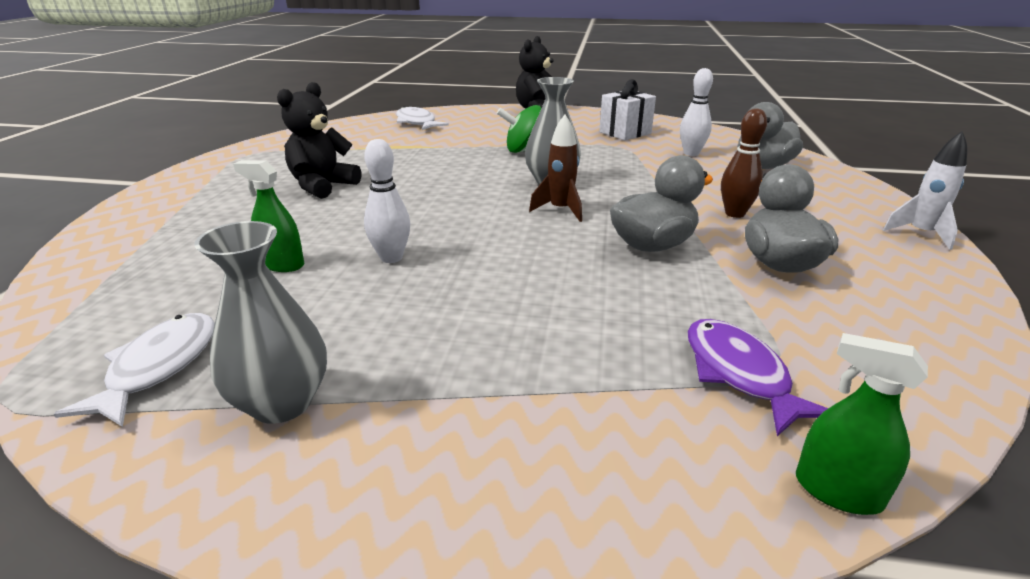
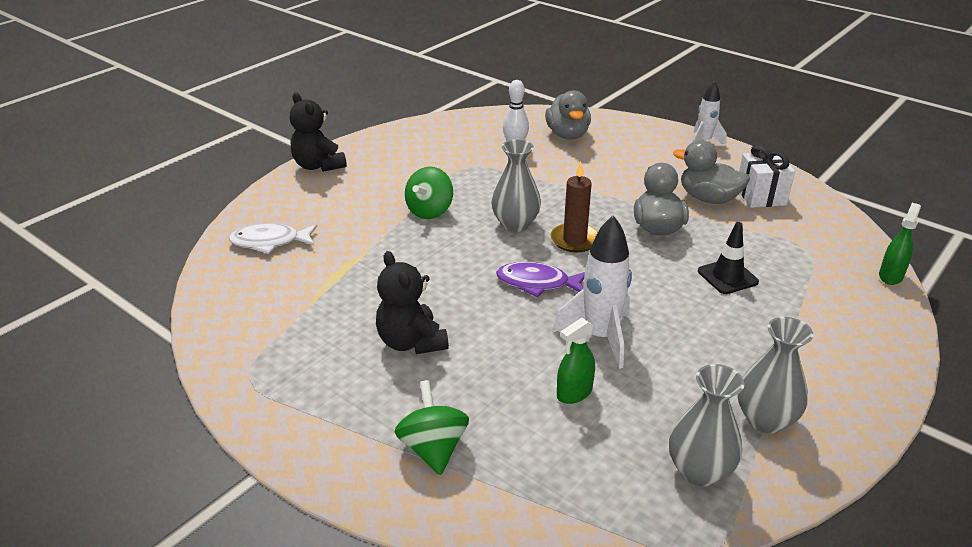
camera: 60 degrees left, 5 degrees up
(159, 367) = (699, 471): white fish -> grey vase
(177, 224) = (433, 448): none -> green spinning top
(391, 258) = (600, 337): white bowling pin -> white rocket
(560, 210) = (574, 240): brown rocket -> brown candle
(604, 311) = (727, 276): none -> black traffic cone
(625, 133) = (437, 151): white gift -> white gift (760, 196)
(735, 213) = (634, 180): brown bowling pin -> none
(739, 374) = (806, 261): purple fish -> purple fish (537, 283)
(837, 491) = (890, 276): green spray bottle -> green spray bottle turned 150 degrees clockwise

